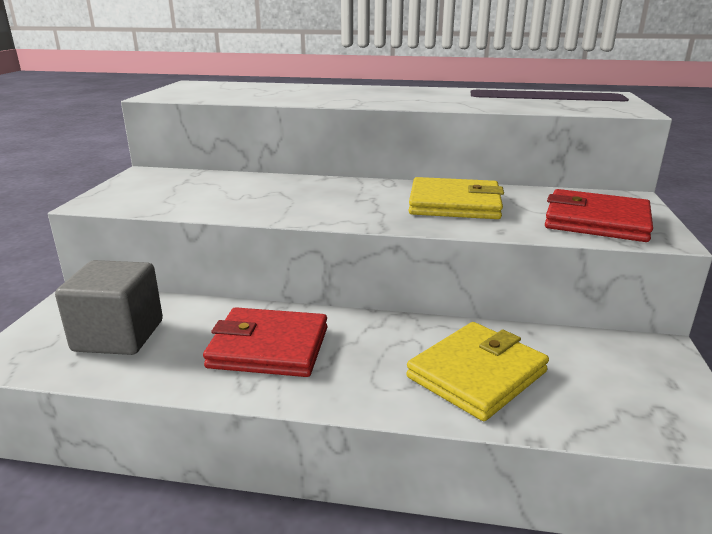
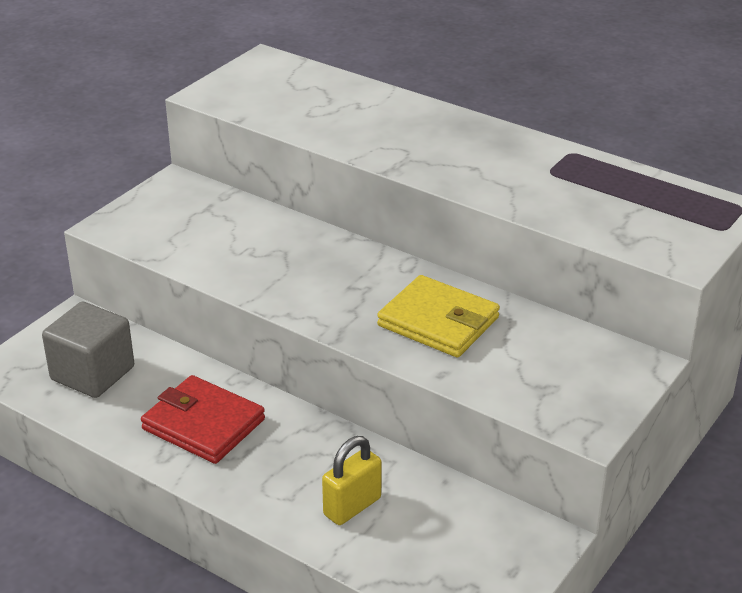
camera: 25 degrees right, 10 degrees up
(476, 374) = (352, 506): yellow wallet -> yellow padlock
(596, 221) = (552, 389): red wallet -> none

